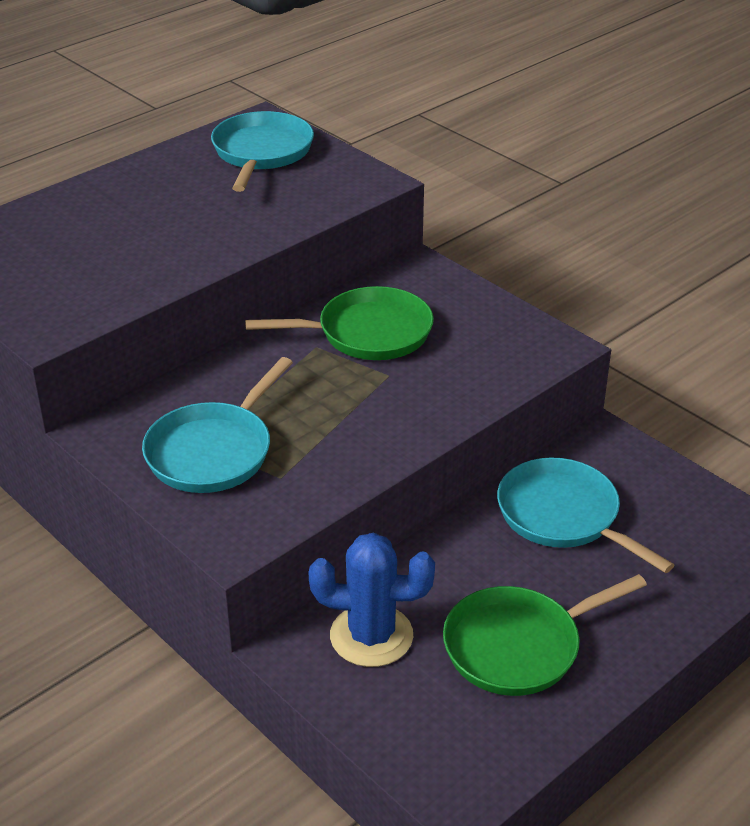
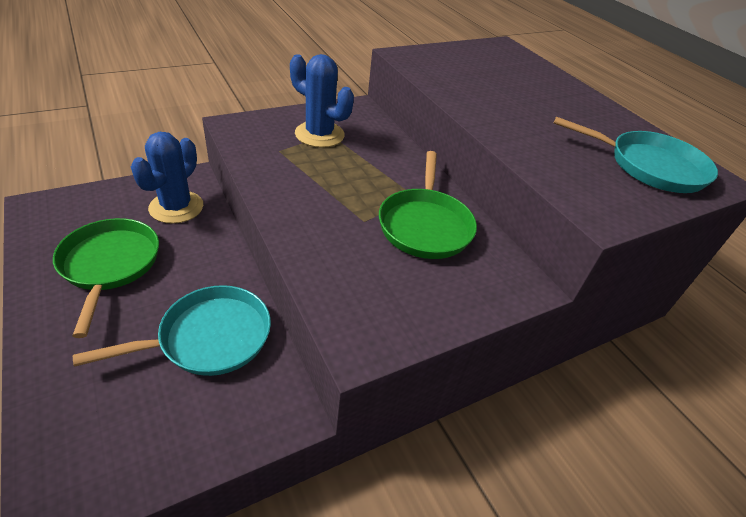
camera: 100 degrees right, 5 degrees up
(213, 451) = (319, 135): turquoise pan -> blue cactus

